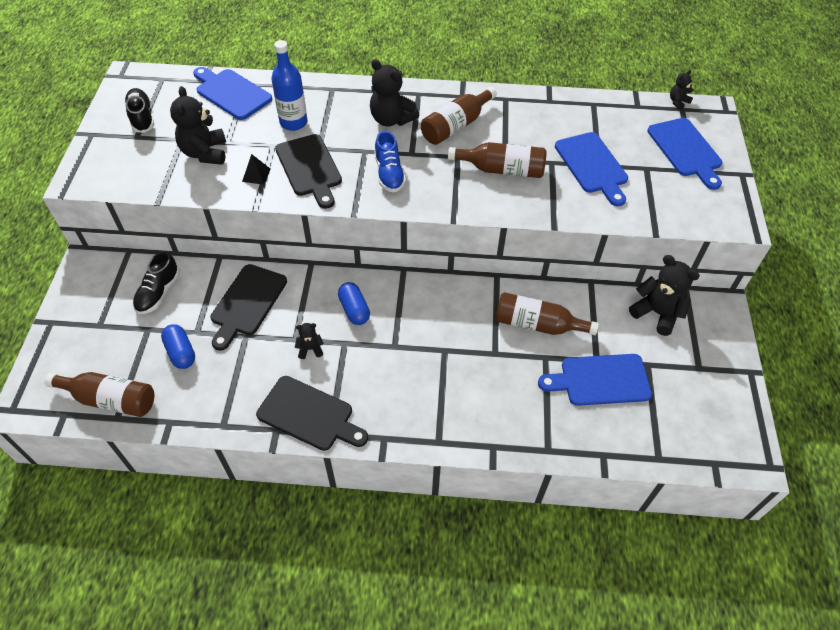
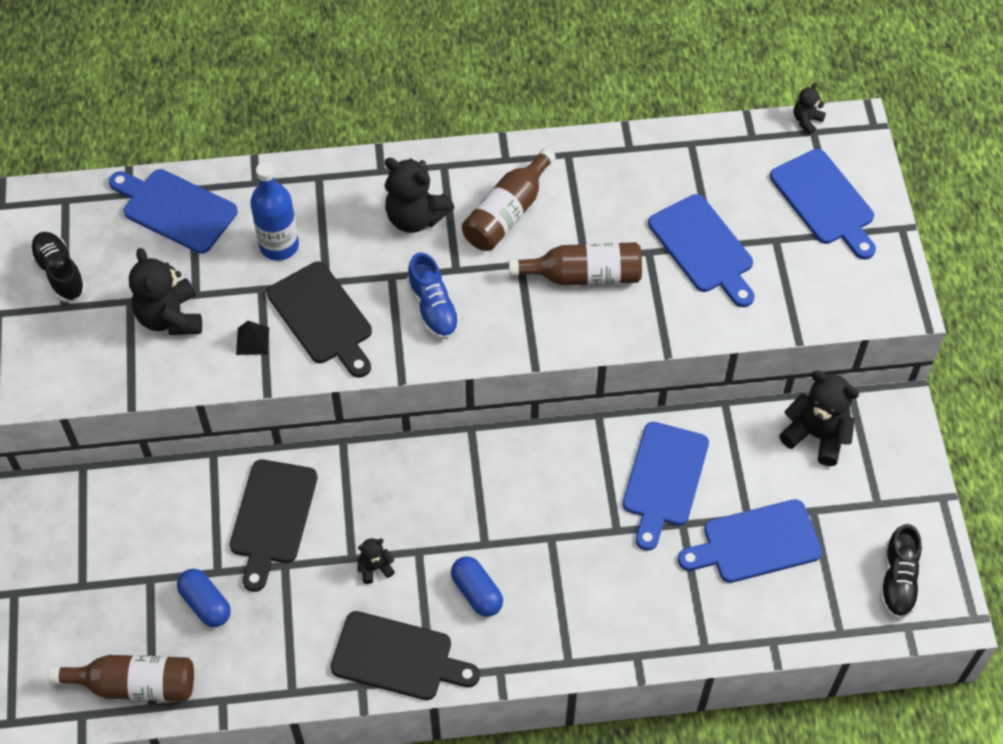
camera: 10 degrees left, 5 degrees up
(158, 293) = (146, 524): black shoe -> black shoe (898, 580)
(354, 310) = (419, 501): blue capsule -> blue capsule (477, 592)
(537, 324) = (664, 479): brown bottle -> blue cutting board

